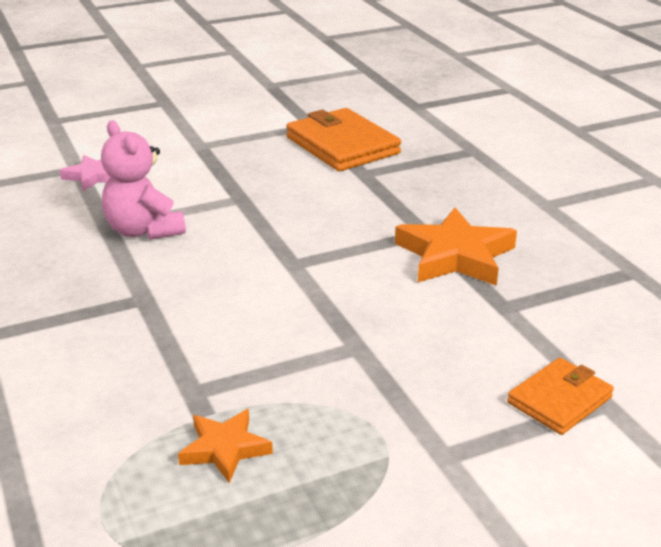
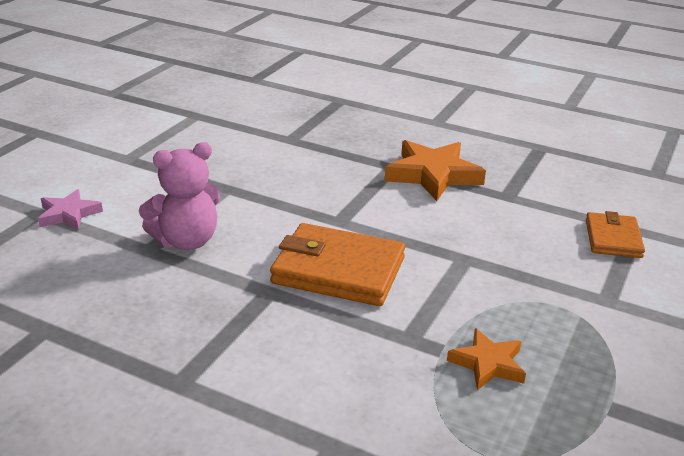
camera: 40 degrees left, 0 degrees up
(144, 230) = (186, 241): pink teddy bear -> pink teddy bear turned 45 degrees counterclockwise
(342, 145) = (244, 124): orange wallet -> orange wallet (338, 270)

